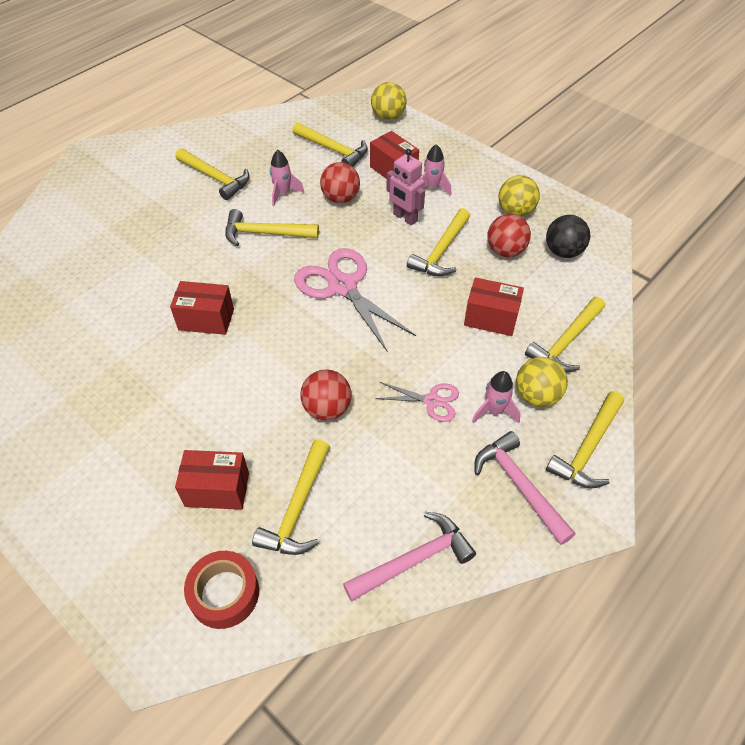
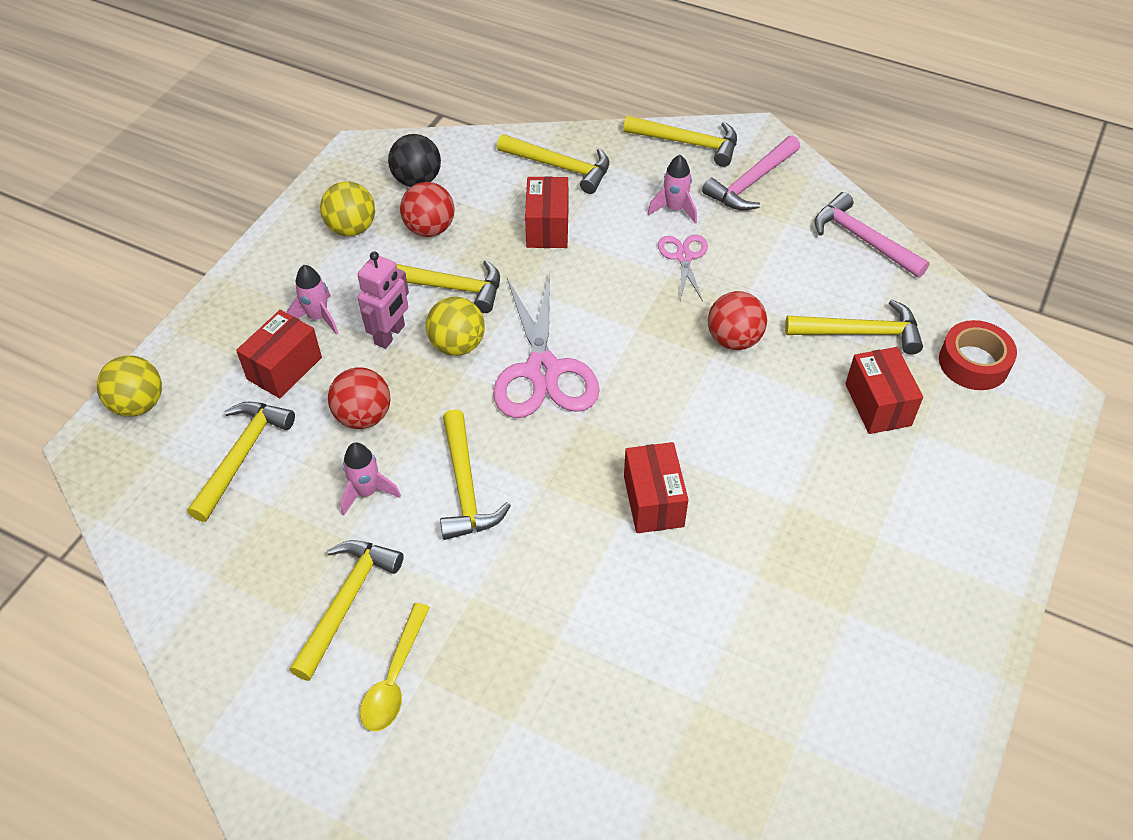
camera: 105 degrees left, 0 degrees up
(160, 190) = (394, 678): none -> yellow spoon
(342, 286) = (542, 371): pink scissors -> pink scissors turned 45 degrees counterclockwise
(536, 396) = (641, 181): yellow ball -> yellow ball (457, 345)

